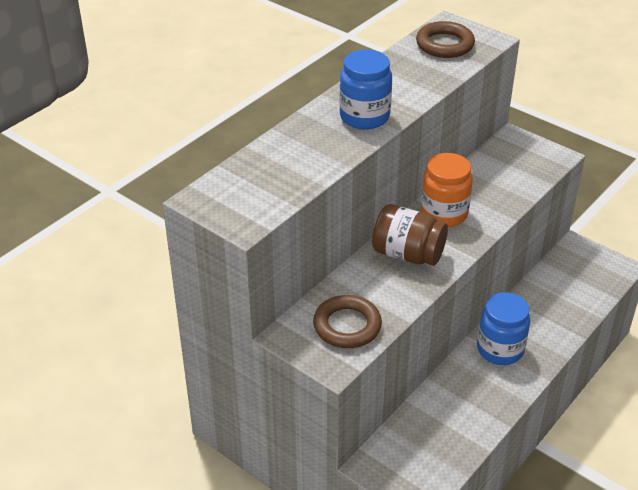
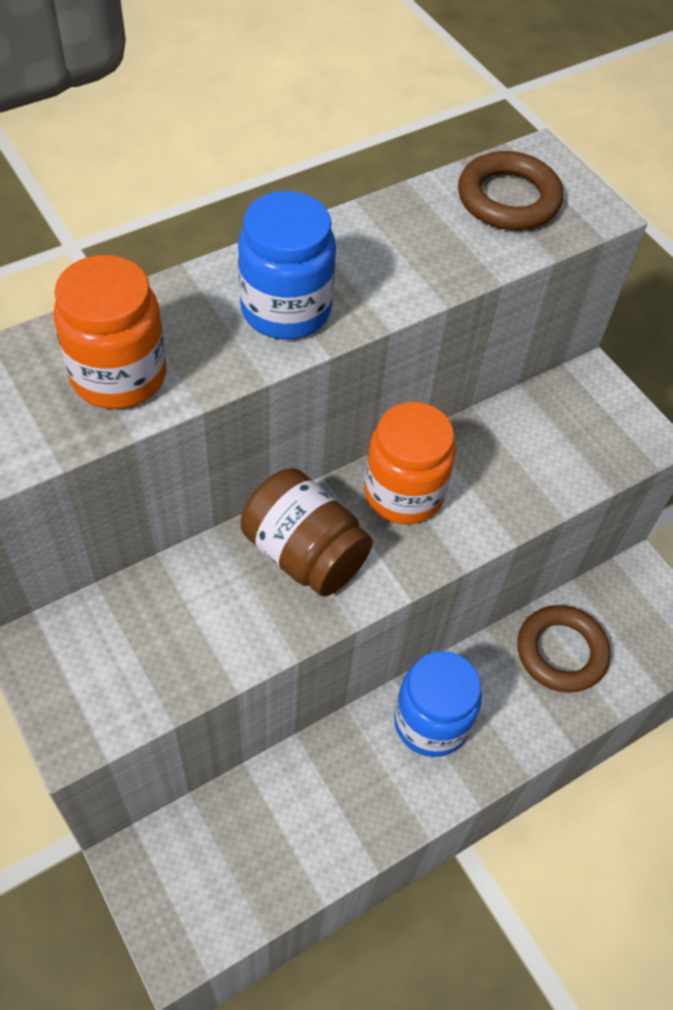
camera: 15 degrees right, 15 degrees up
(299, 164) = (118, 375): none -> orange jar
(347, 326) = (134, 663): brown ring -> brown ring (561, 652)

